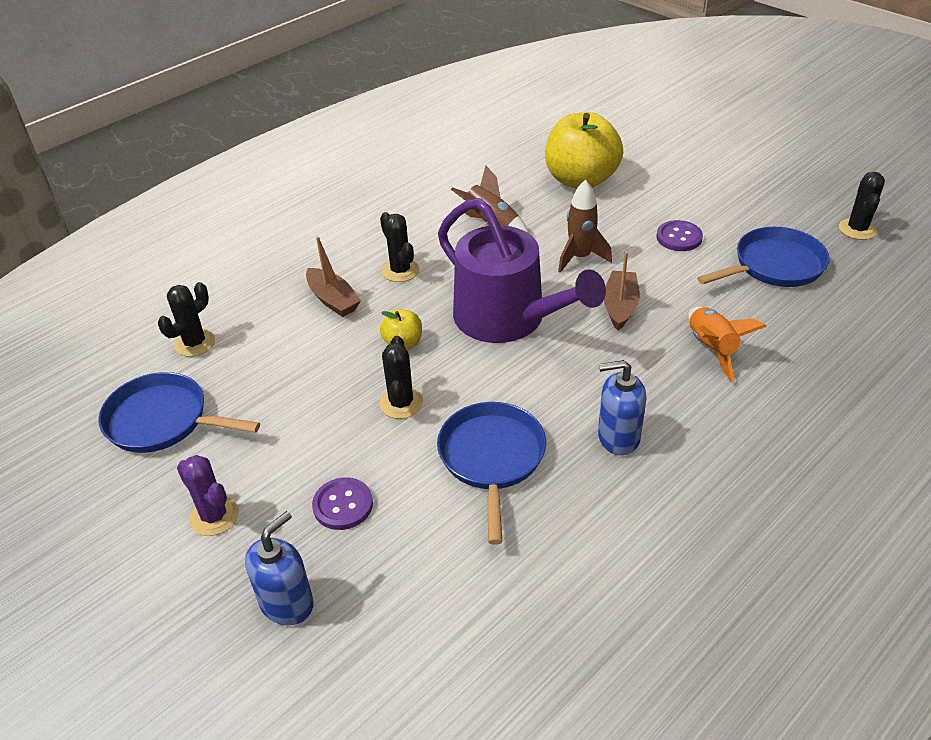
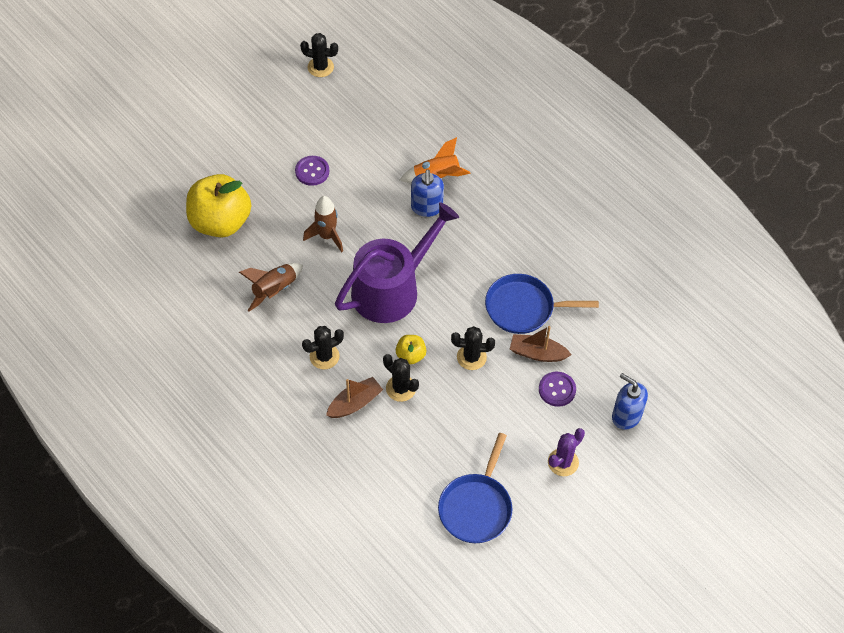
camera: 90 degrees left, 15 degrees up
(195, 343) = (394, 498): black cactus -> black cactus (401, 388)
(618, 437) = (510, 240): blue soap dispenser -> blue soap dispenser (426, 207)
(620, 306) = (387, 220): brown boat -> brown boat (537, 353)
(774, 265) = (354, 124): blue pan -> none

